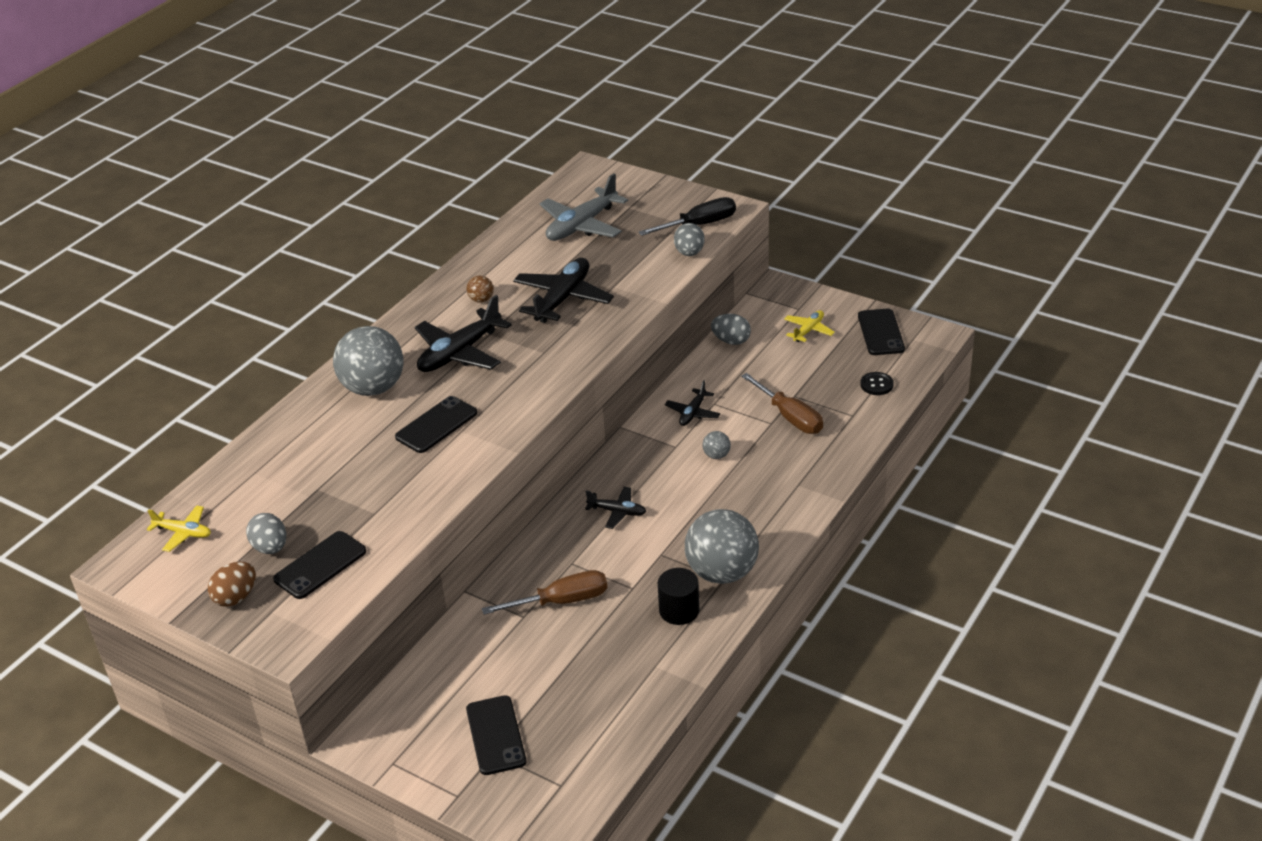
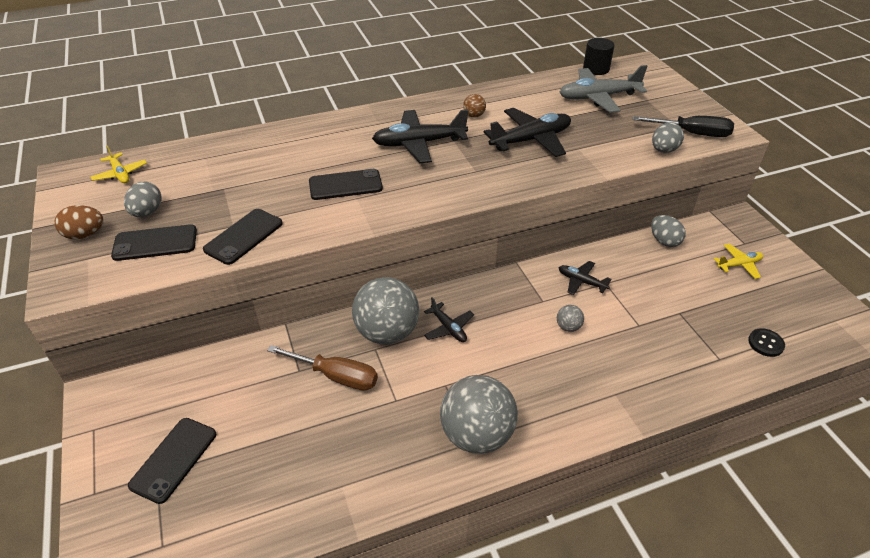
camera: 35 degrees right, 5 degrees up
(373, 388) = (338, 140): grey ball -> grey ball (387, 332)
(679, 610) = (410, 446): black cylinder -> black cylinder (596, 69)
(693, 413) = (581, 281): black plane -> black plane turned 60 degrees clockwise
(789, 417) = (660, 328): brown screwdriver -> none
(880, 332) = (806, 299): black phone -> black phone (244, 236)

